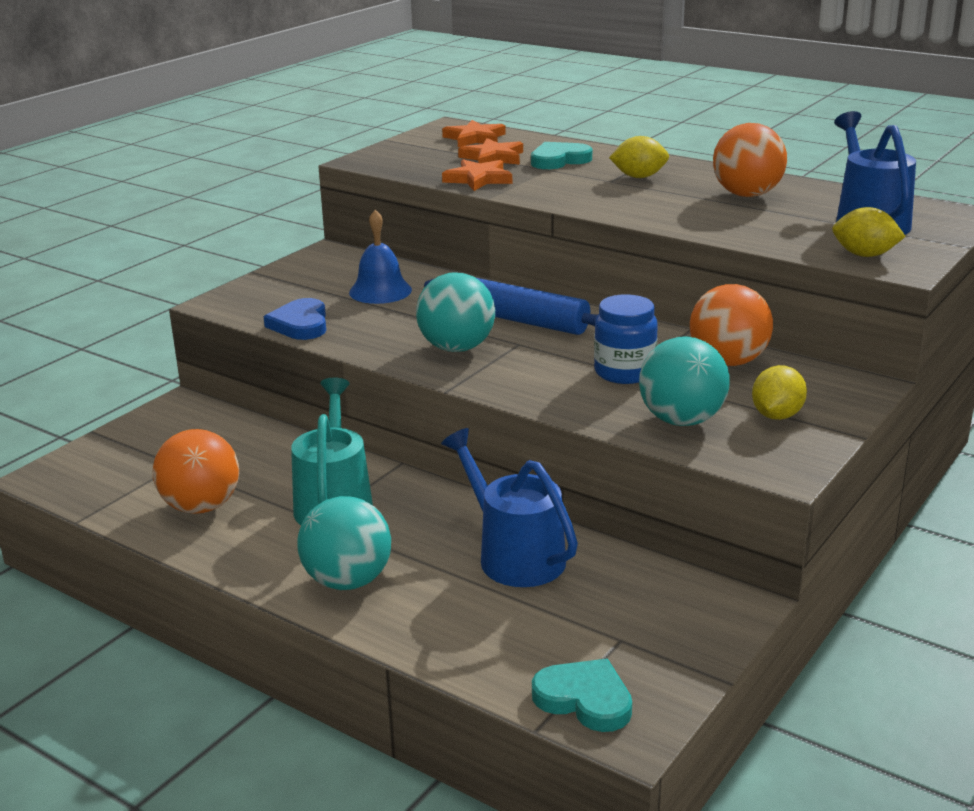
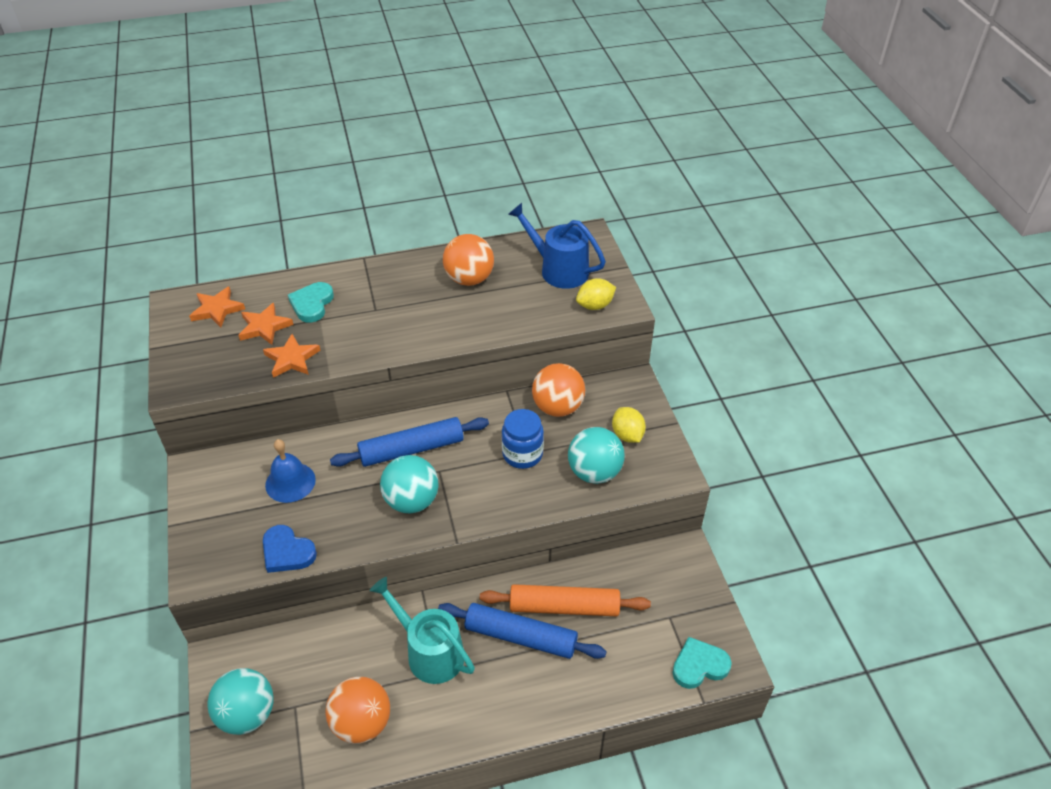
camera: 50 degrees left, 20 degrees up
(347, 581) = (514, 697): turquoise ball -> turquoise ball (247, 714)
(432, 547) = (520, 637): none -> blue rolling pin
(514, 556) = (564, 607): blue watering can -> orange rolling pin
(639, 177) = (386, 295): yellow lemon -> none

